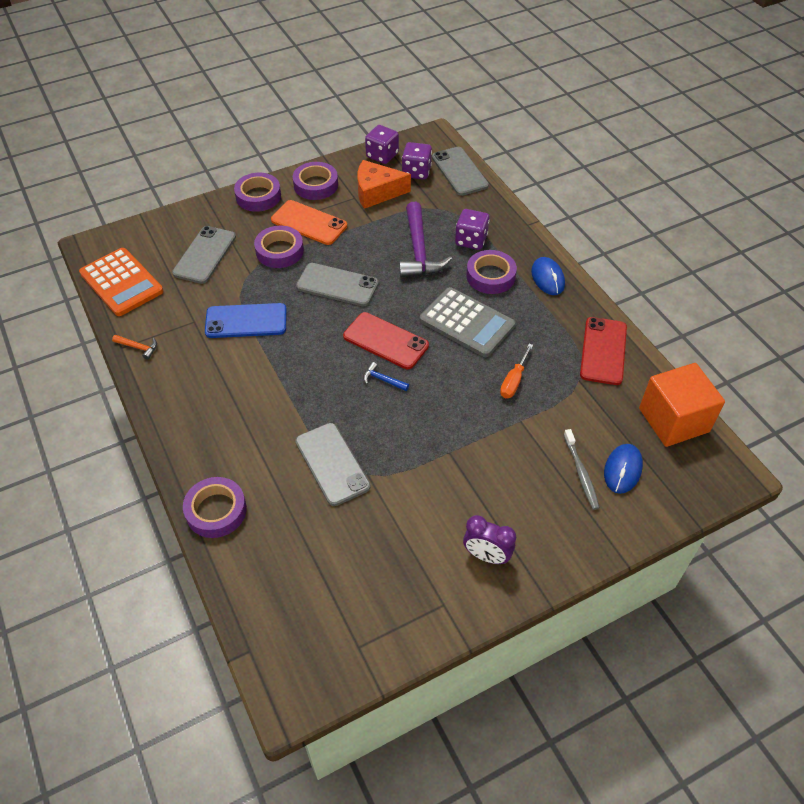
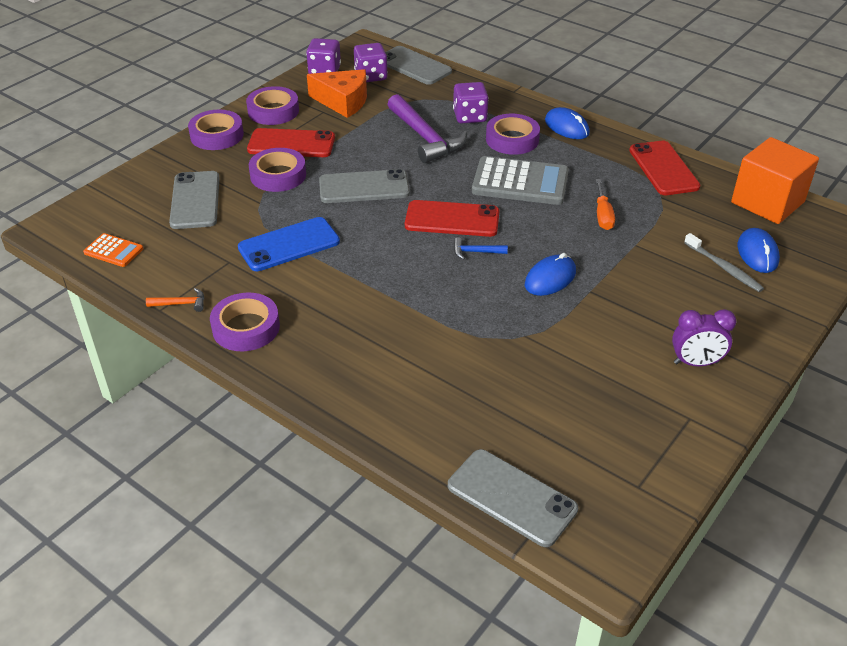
camera: 25 degrees left, 10 degrees down
(121, 282) = (113, 251): orange calculator -> orange calculator, size x0.51
(216, 511) = (390, 422): purple tape -> purple tape (246, 327)
(309, 223) = (291, 144): orange phone -> red phone
(332, 464) = (482, 339): grey phone -> grey phone (511, 497)
(377, 192) = (343, 101): orange cheese -> orange cheese turned 135 degrees counterclockwise
(425, 428) = (550, 278): none -> blue mouse

